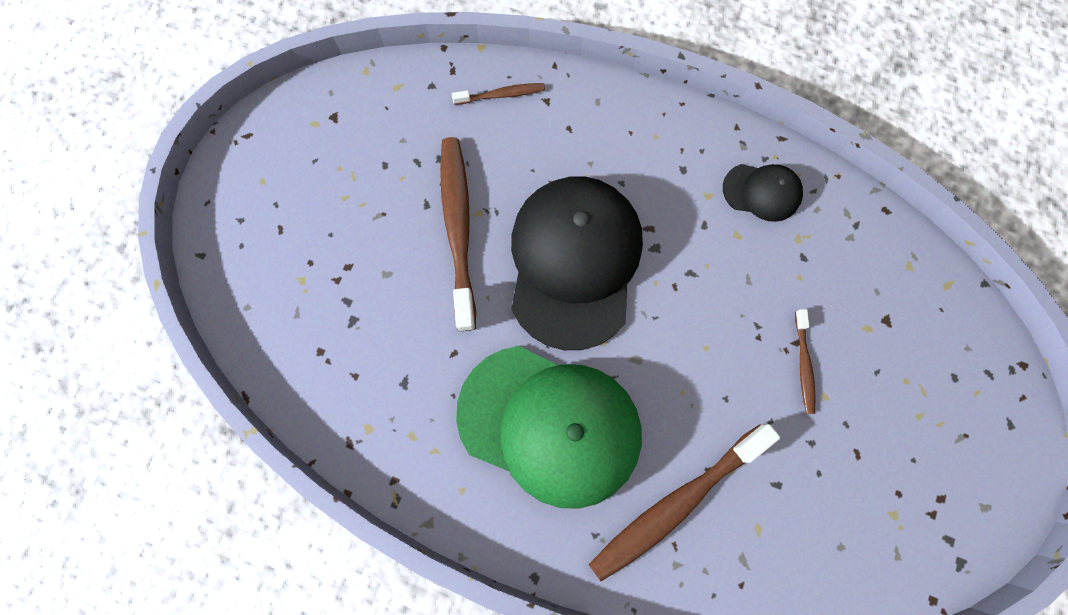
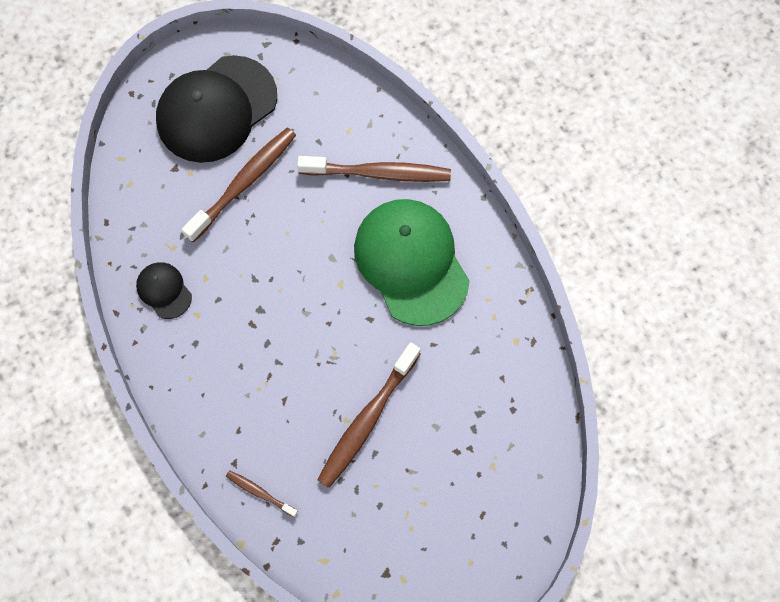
camera: 140 degrees left, 5 degrees down
(574, 261) = (315, 341): black cap -> black cap (216, 109)
(803, 364) = (244, 183): brown toothbrush -> brown toothbrush, size x2.06

